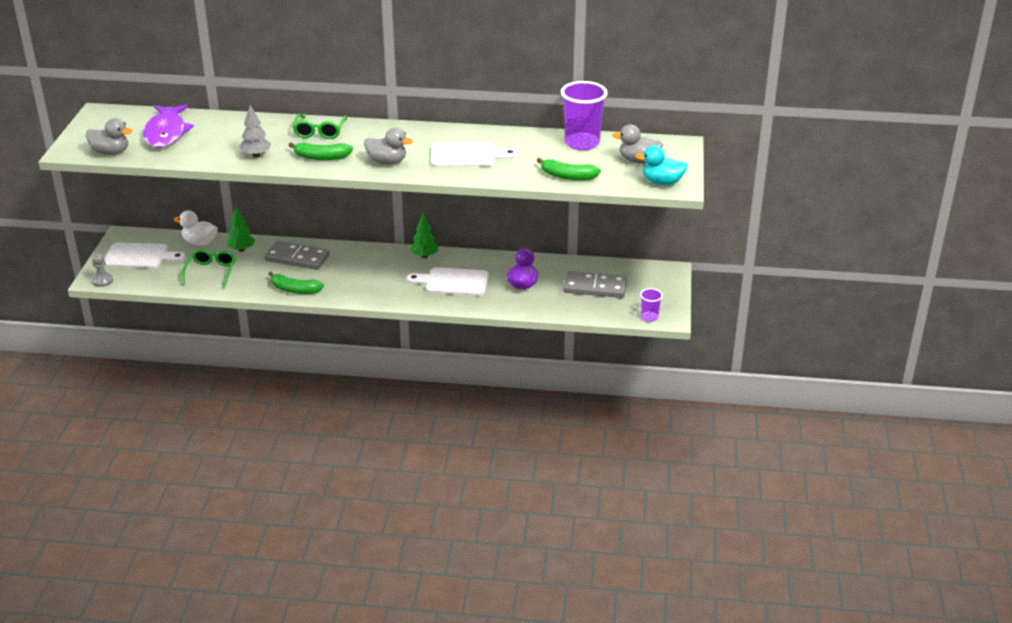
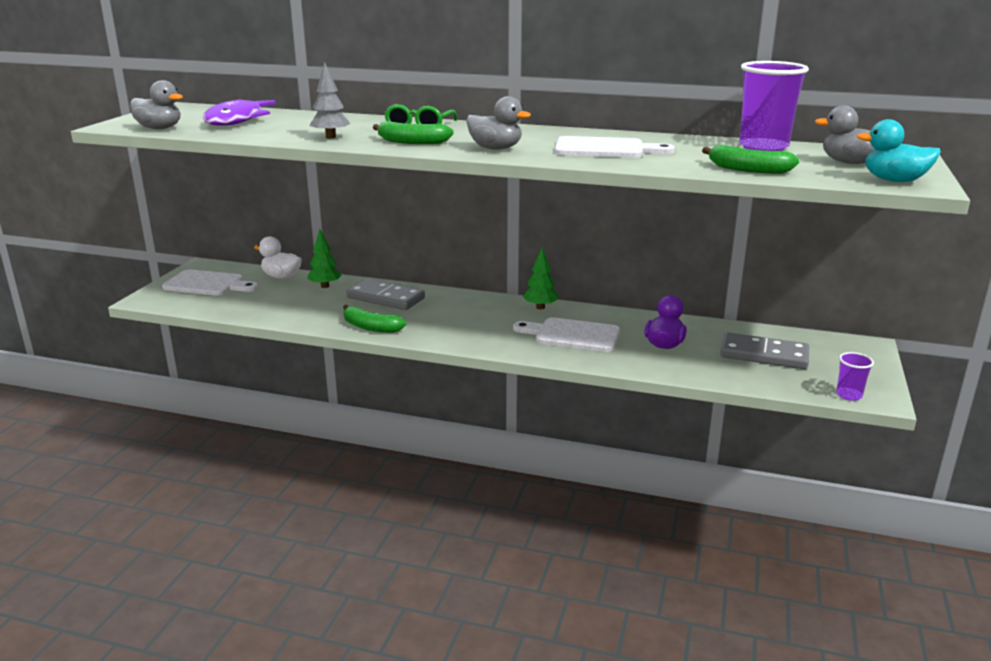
camera: 10 degrees right, 10 degrees down
(103, 281) = (152, 302): grey pawn -> none
(211, 272) = (279, 303): green glasses -> none

